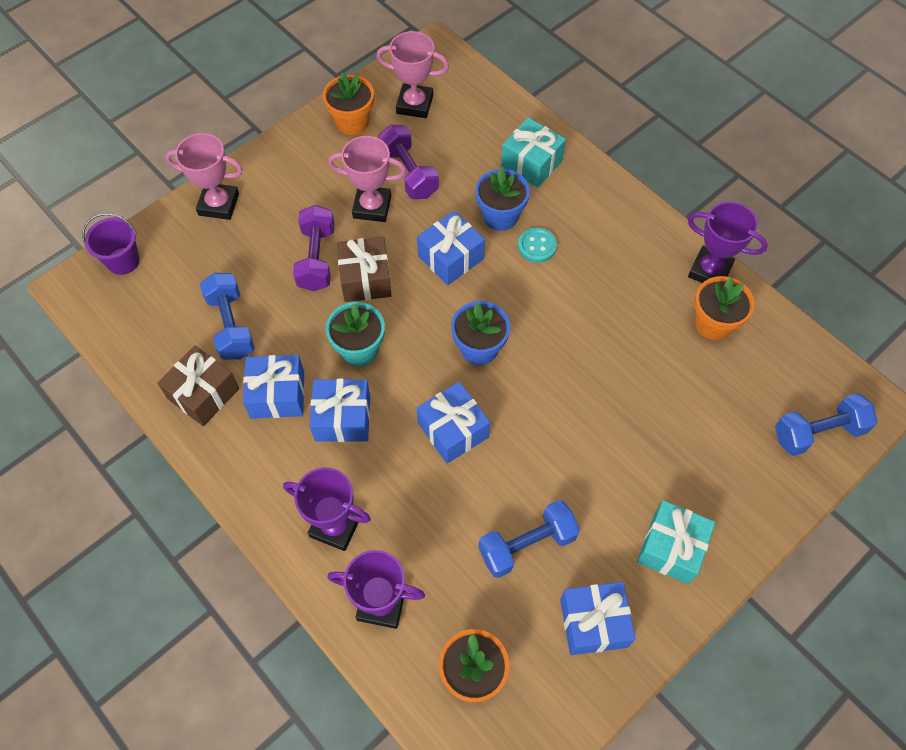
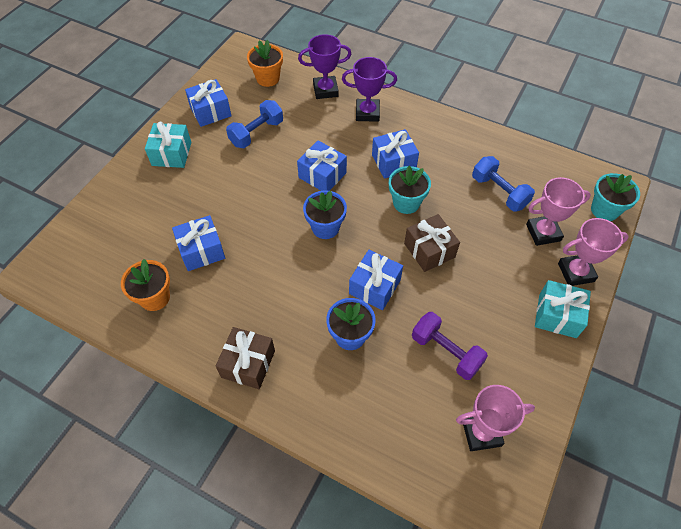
camera: 160 degrees right, 5 degrees down
(123, 261) = (604, 210): purple bucket -> turquoise flower pot
(203, 394) = (485, 151): brown gift -> brown gift (248, 364)
(277, 395) = (441, 163): blue gift -> blue gift (201, 250)
(316, 258) = (474, 254): purple dumbbell -> none
(352, 122) = (526, 389): orange flower pot -> none
(372, 207) = (458, 309): pink trophy -> pink trophy (543, 232)
(531, 163) = (342, 401): turquoise gift -> turquoise gift (557, 316)
(537, 246) = (310, 318): turquoise button -> none
(709, 271) = (160, 342): purple trophy -> none
(818, 432) = (75, 242): blue dumbbell -> none

